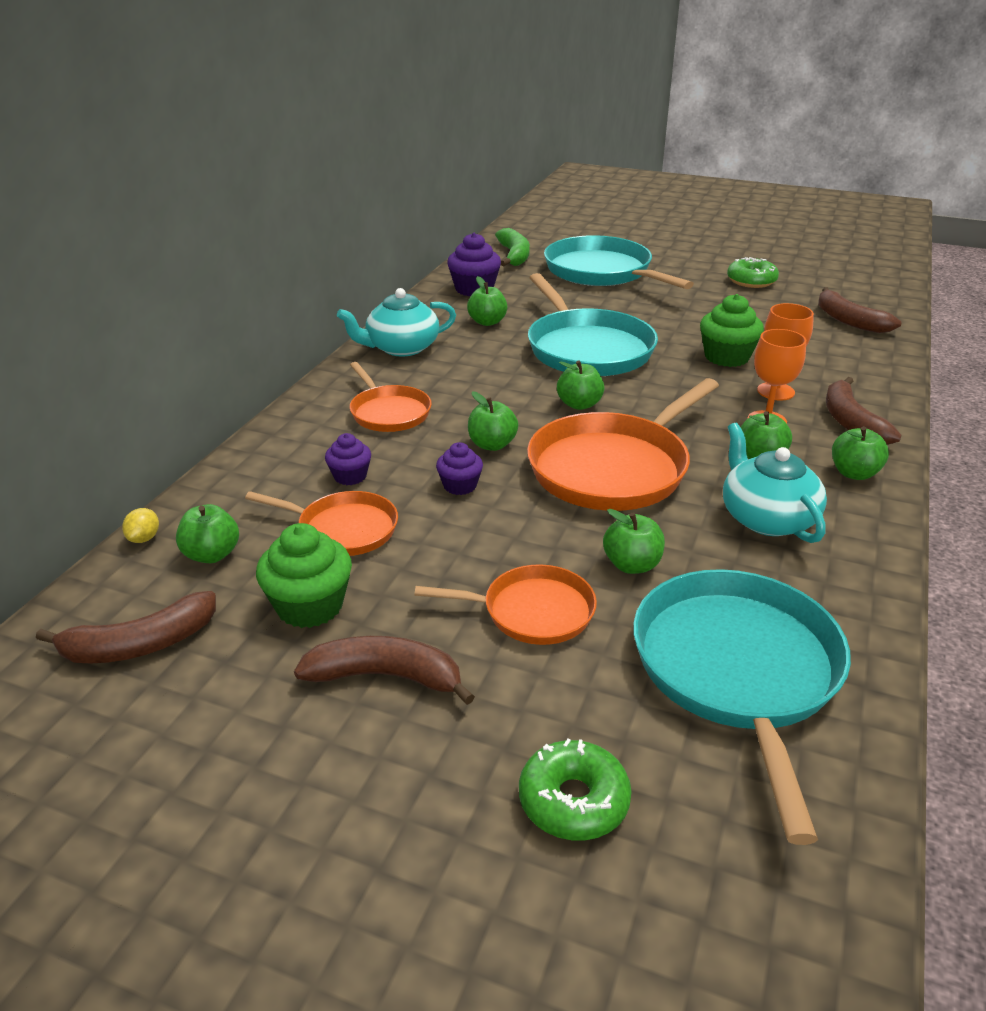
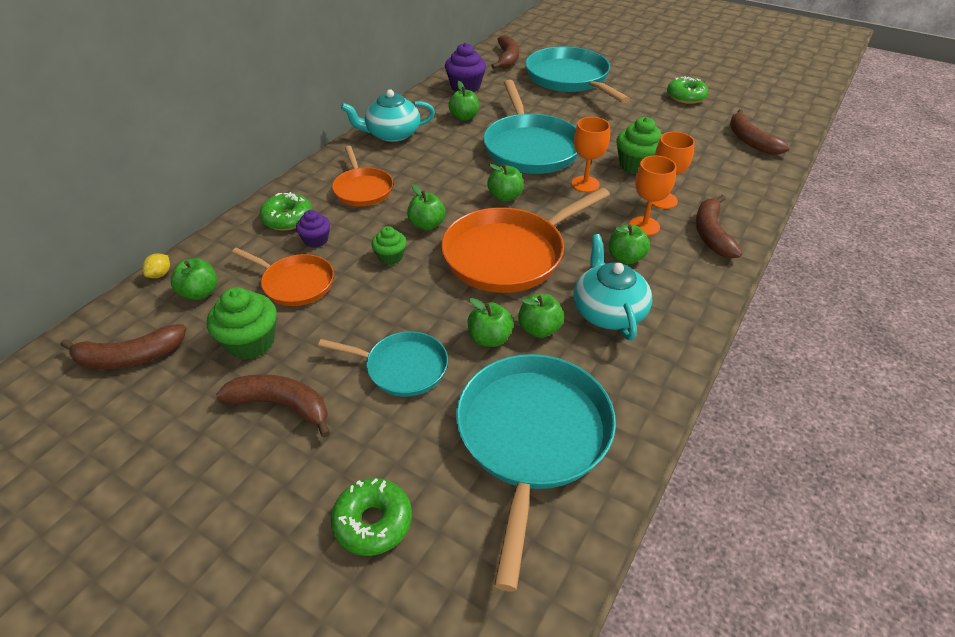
camera: 10 degrees right, 10 degrees up
(300, 455) = (287, 219): none -> green donut
(460, 486) = (390, 257): purple cupcake -> green cupcake
(514, 255) = (507, 59): green banana -> brown banana
(532, 611) = (402, 368): orange pan -> turquoise pan
(673, 382) = (585, 184): none -> orange goblet
(854, 473) = (694, 280): green apple -> green apple (539, 329)

